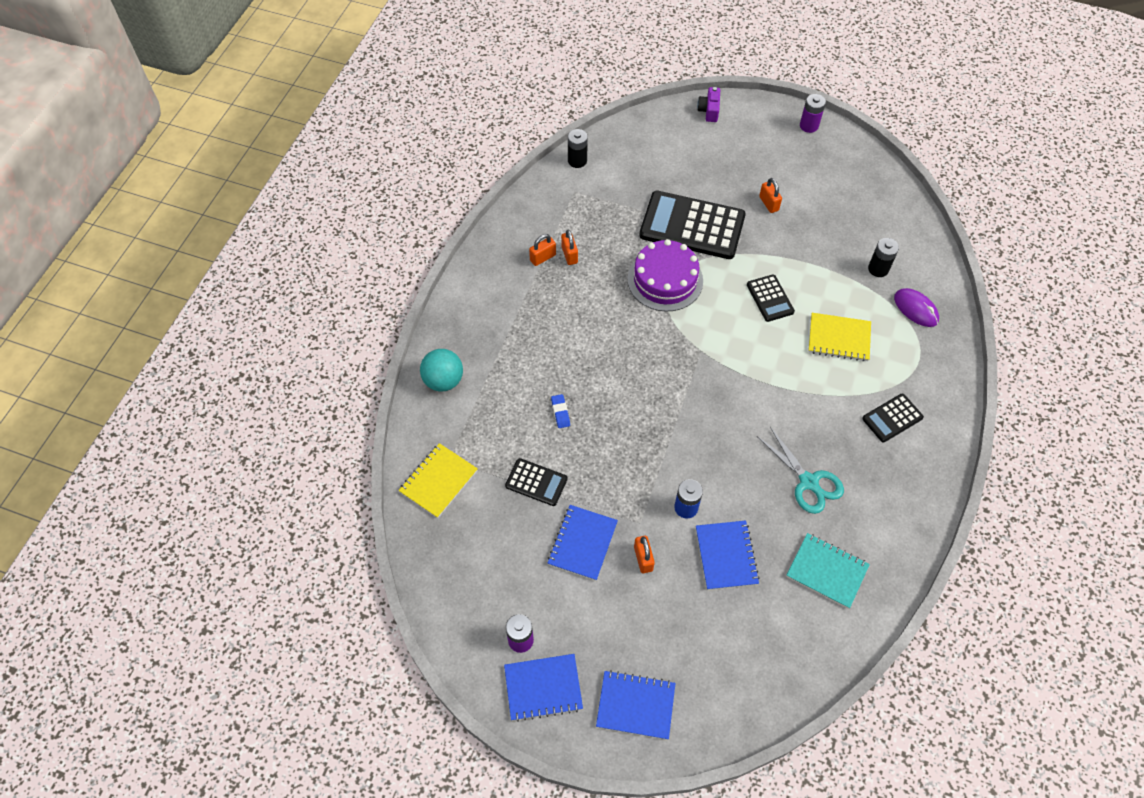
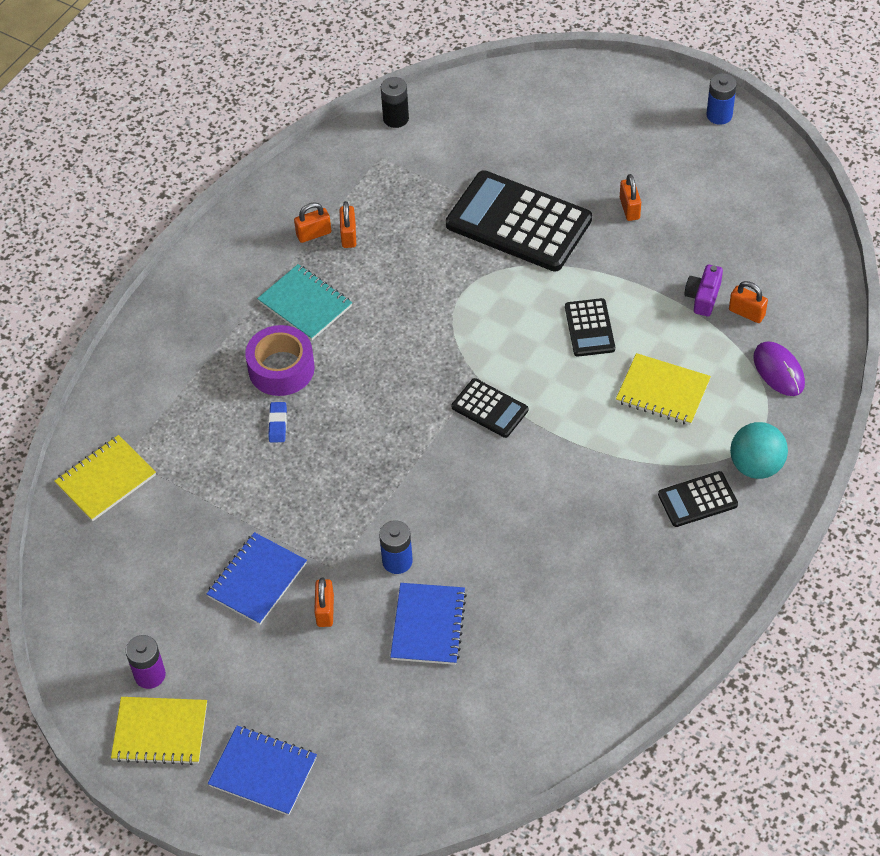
camera: 15 degrees right, 5 degrees down
(443, 381) = (146, 364): turquoise ball -> turquoise ball (756, 466)
(536, 482) = (223, 501): black calculator -> black calculator (489, 408)
(543, 688) = (160, 732): blue notebook -> yellow notebook
(550, 367) = (281, 369): none -> purple tape
(665, 280) = (461, 285): purple cake -> none
(709, 110) = (591, 77): purple camera -> purple camera (703, 297)
(808, 482) = (561, 557): turquoise scissors -> none
(809, 126) = (719, 115): purple battery -> blue battery
(827, 571) = (548, 665): turquoise notebook -> turquoise notebook (305, 304)
(878, 269) = (746, 313): black battery -> orange padlock

